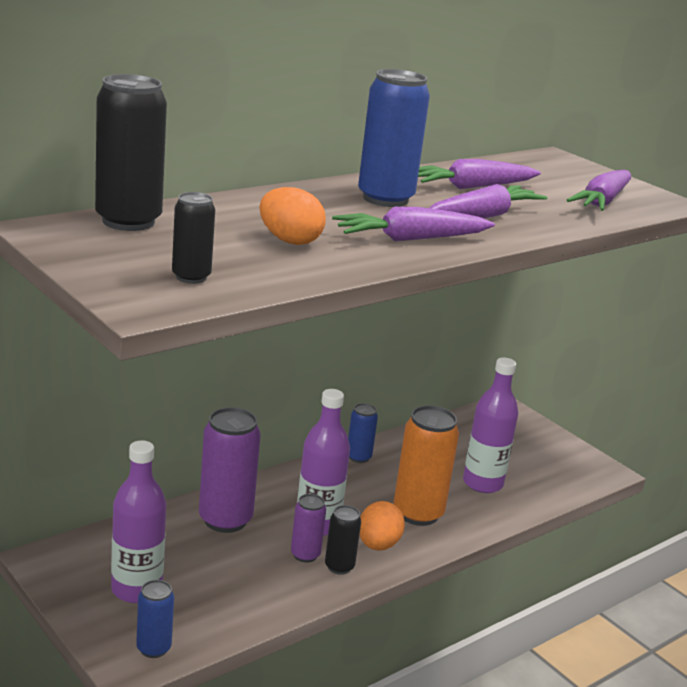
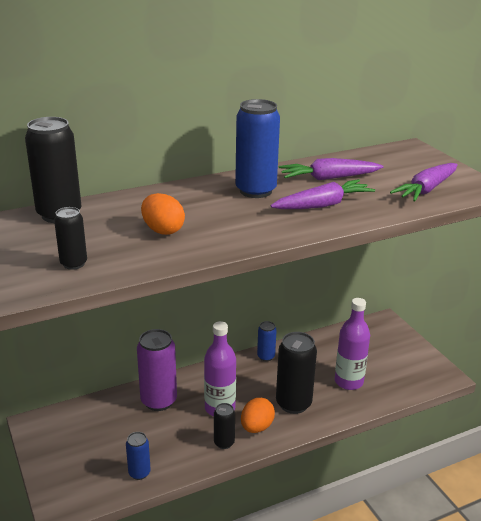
camera: 15 degrees right, 5 degrees up
(136, 589) = (83, 450): purple bottle -> none
(153, 648) = (79, 496): blue can -> blue can (139, 473)
(305, 555) = (203, 432): purple can -> none
(410, 239) = (253, 227): purple carrot -> none
(418, 513) = (293, 403): orange can -> black can

